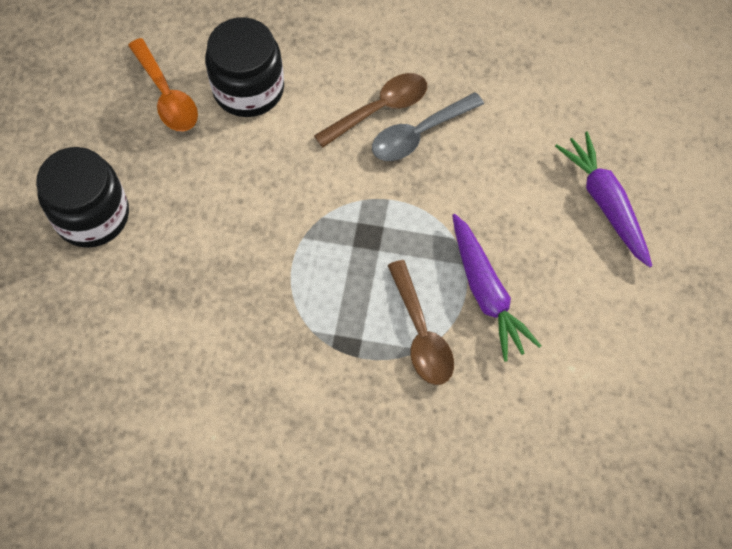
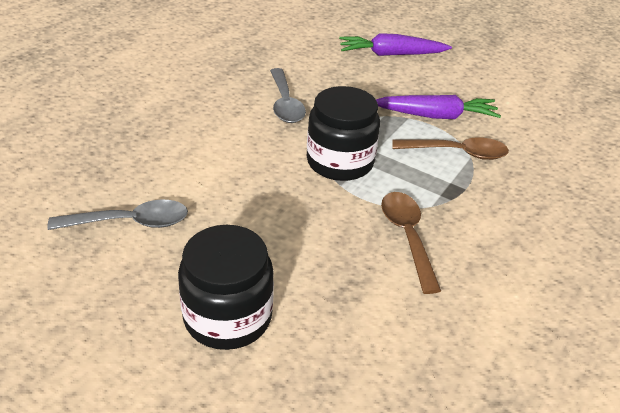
camera: 70 degrees left, 25 degrees down
(167, 95) = (130, 222): orange spoon -> grey spoon
(248, 89) = (170, 171): black jar -> black jar (340, 162)
(380, 109) = (248, 113): brown spoon -> brown spoon (407, 237)

